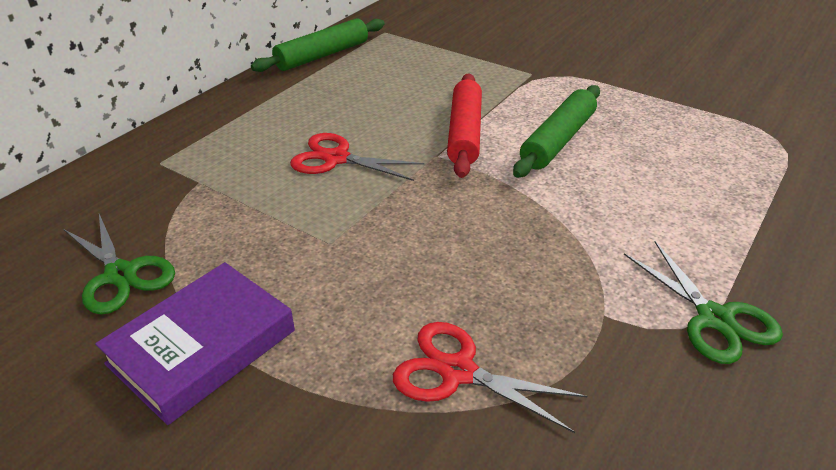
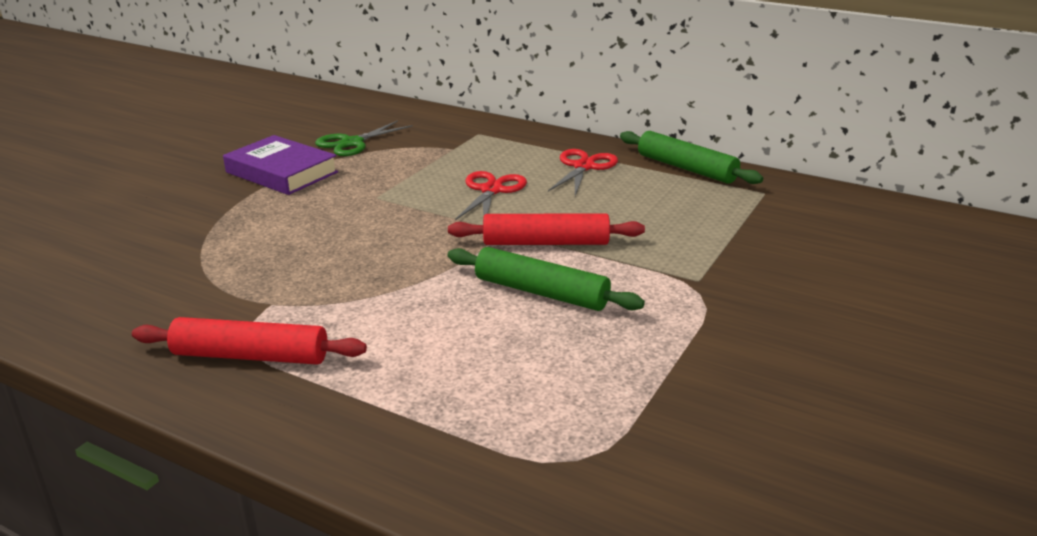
camera: 85 degrees right, 10 degrees down
(458, 371) = (233, 247): red scissors -> red scissors (584, 167)
(714, 319) = (250, 356): green scissors -> red rolling pin

